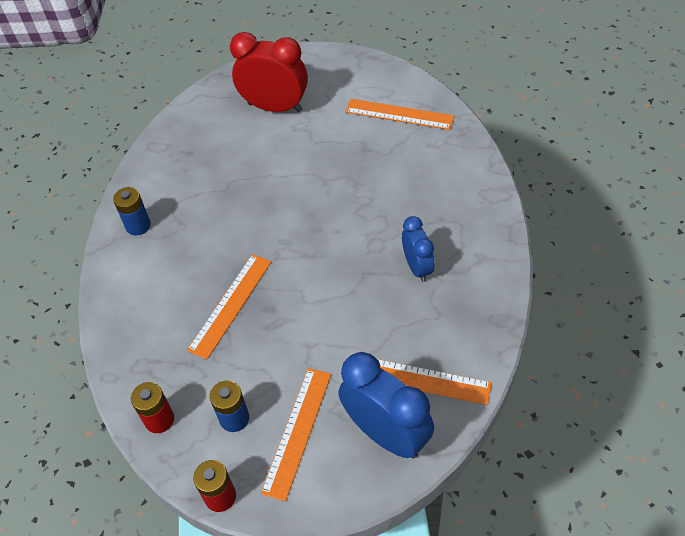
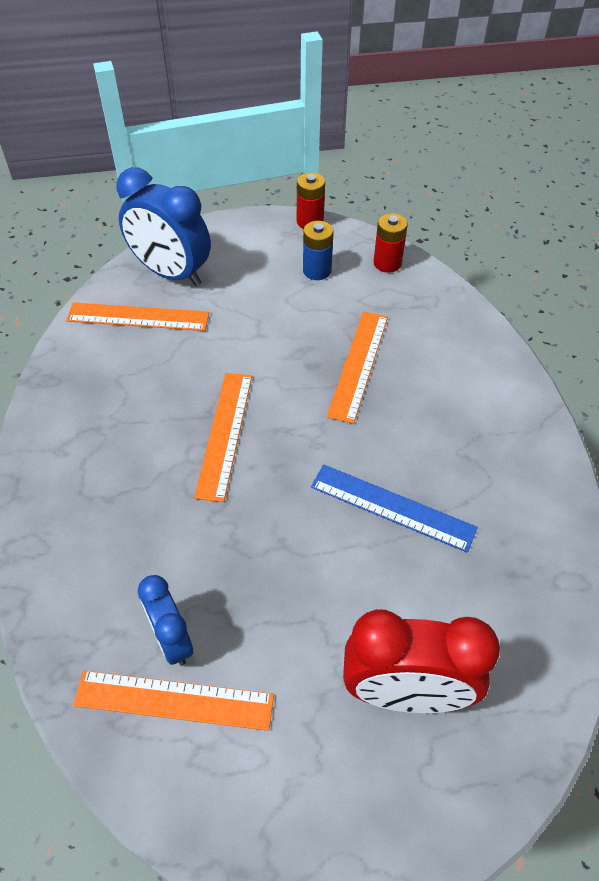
camera: 165 degrees right, 0 degrees up
(138, 226) = (521, 446): blue battery -> none
(246, 195) = (392, 507): none -> blue ruler
(297, 431) = (254, 267): orange ruler -> orange ruler (224, 434)
(417, 267) = (141, 429): blue clock -> blue clock (172, 640)

